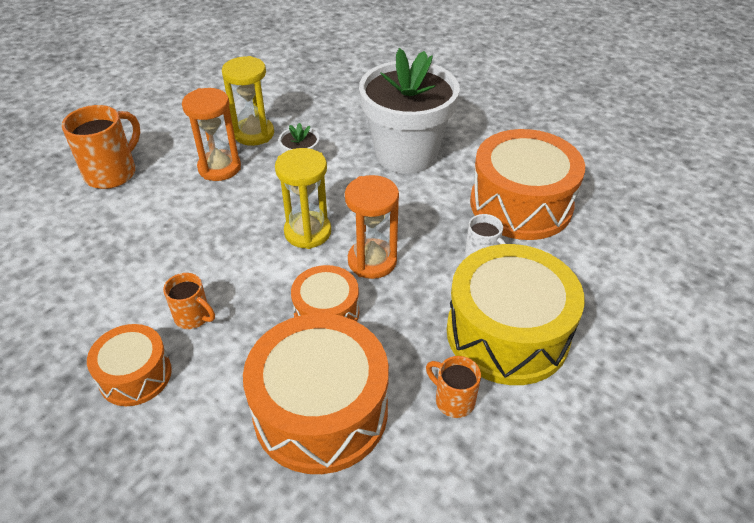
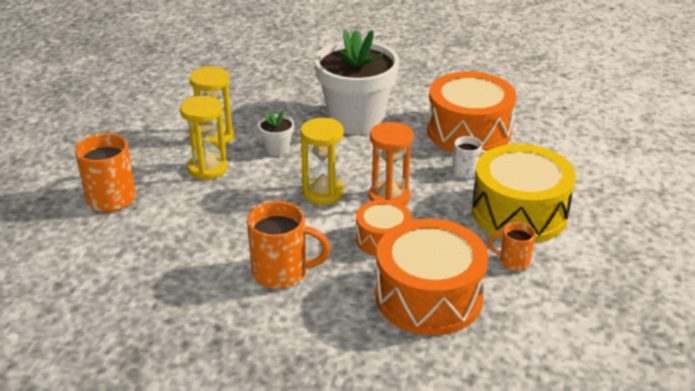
camera: 25 degrees left, 10 degrees down
(135, 375) = (270, 322): orange drum -> none
(193, 317) = (282, 273): orange mug -> orange mug, size x1.75
(219, 168) = (207, 169): orange hourglass -> yellow hourglass

